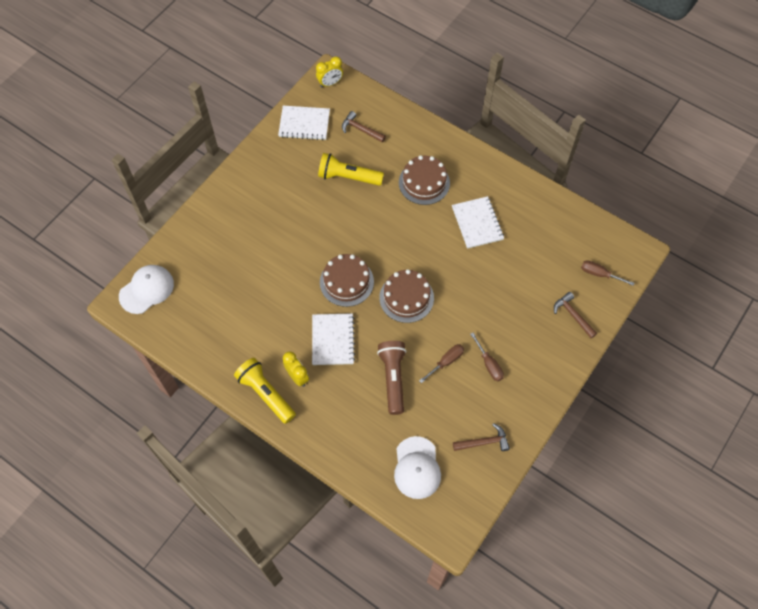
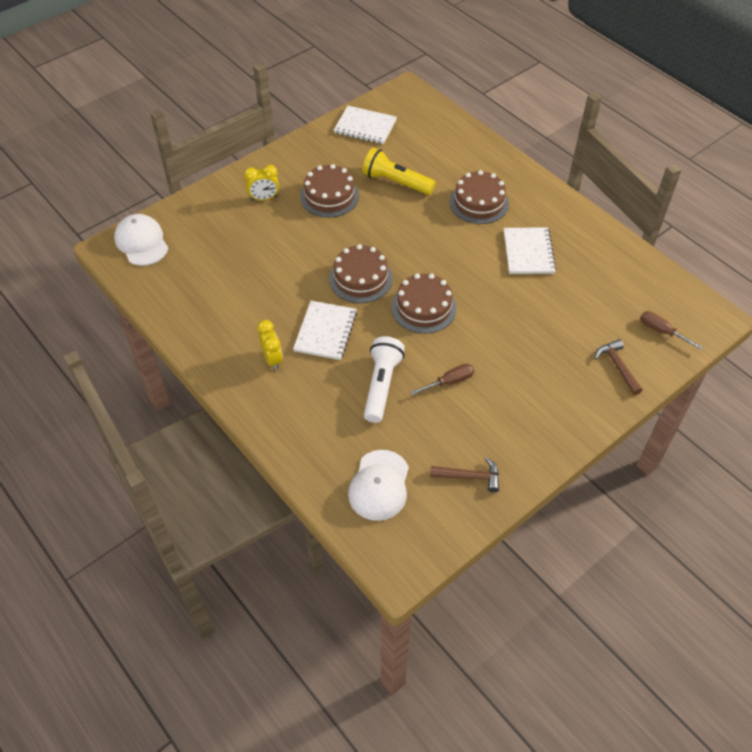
camera: 15 degrees right, 10 degrees down
(146, 290) = (141, 242): white cap -> white cap turned 90 degrees counterclockwise
(266, 394) = (231, 368): yellow flashlight -> none
(295, 205) = (329, 196): none -> brown cake
(330, 83) = (405, 96): yellow clock -> yellow clock (264, 198)
(361, 129) = (424, 142): brown hammer -> none
(393, 379) = (381, 385): brown flashlight -> white flashlight
(489, 364) = (500, 395): brown screwdriver -> none

